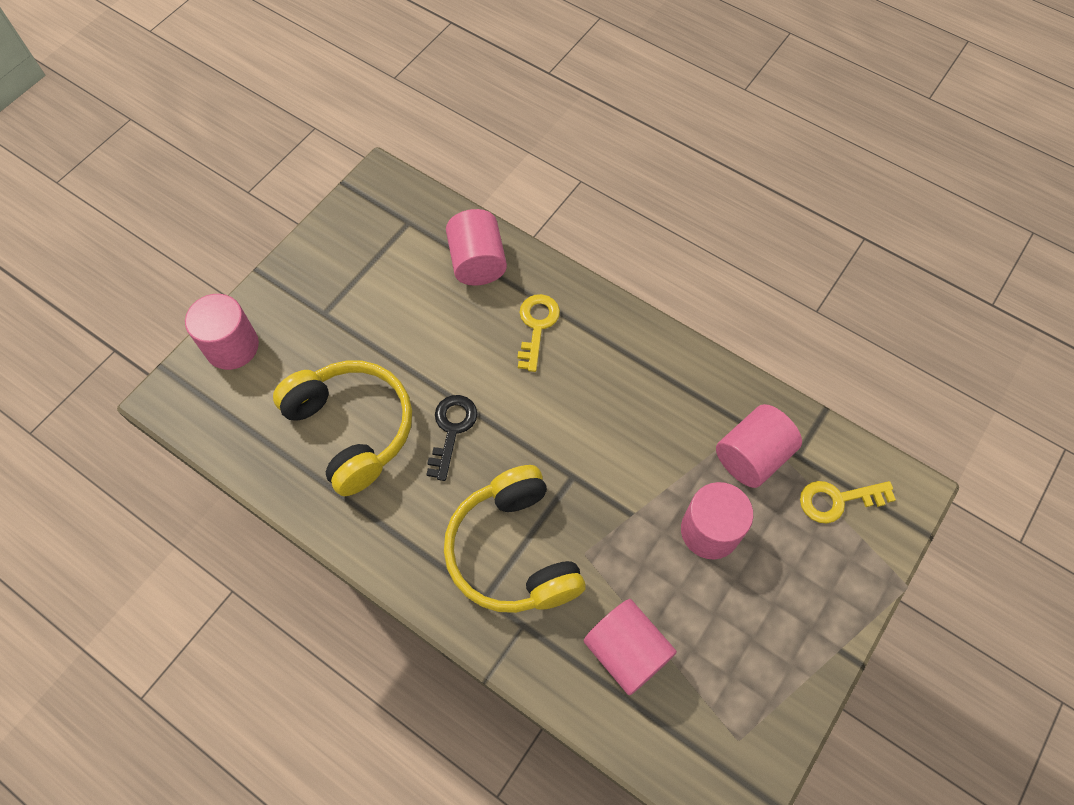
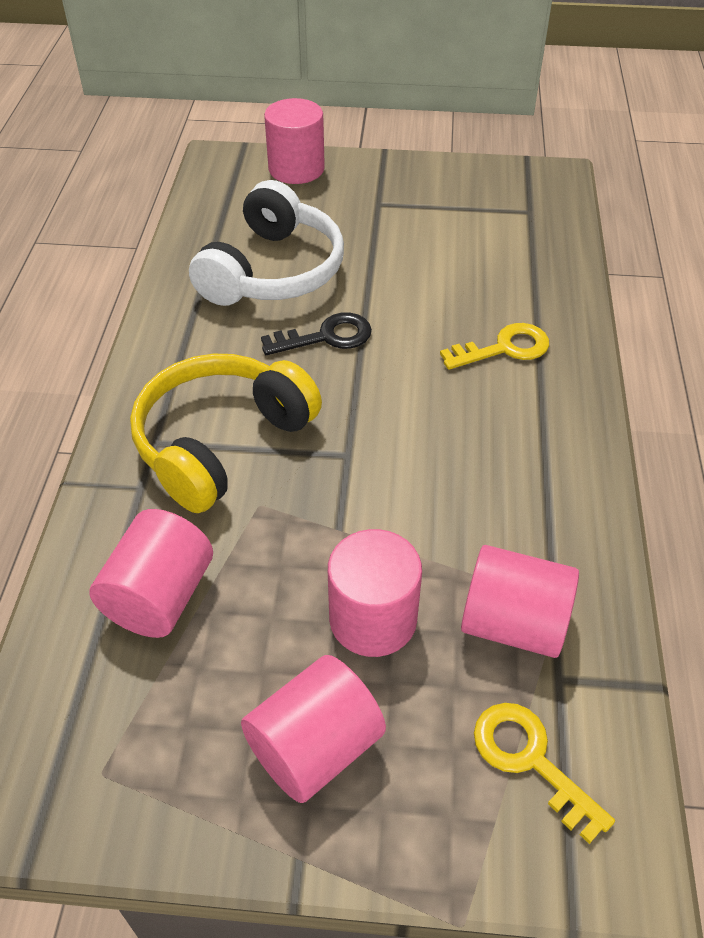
camera: 60 degrees right, 15 degrees down
(352, 429) = (273, 271): yellow headphones -> white headphones
(477, 262) = (535, 274): pink cylinder -> pink cylinder (315, 747)

